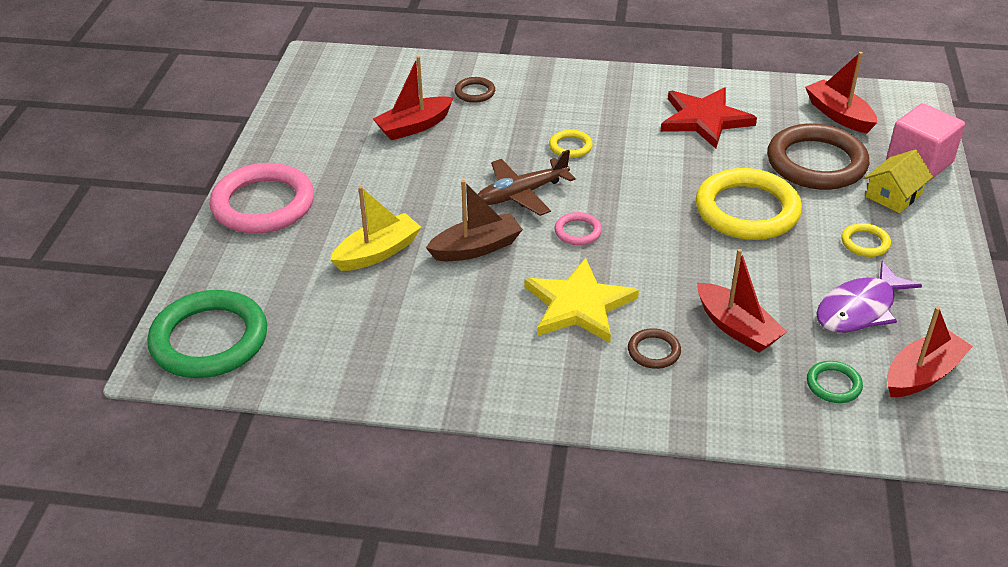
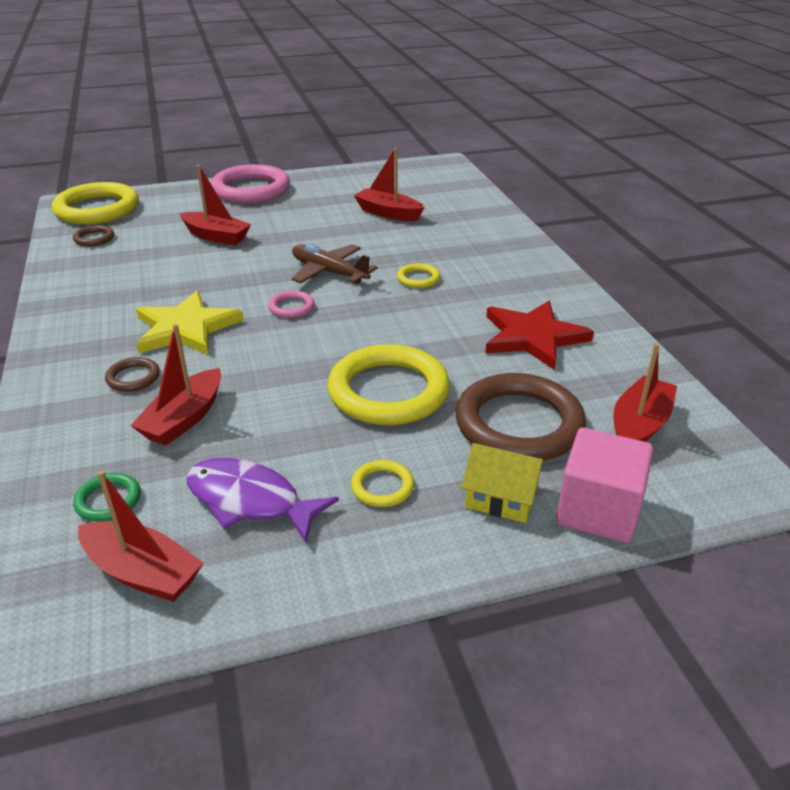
camera: 65 degrees right, 5 degrees down
(209, 340) = (97, 209): green ring -> yellow ring
(377, 252) = (216, 236): yellow boat -> red boat
(475, 92) = (460, 224): brown ring -> brown ring (94, 238)
(476, 248) = (242, 270): brown boat -> none

